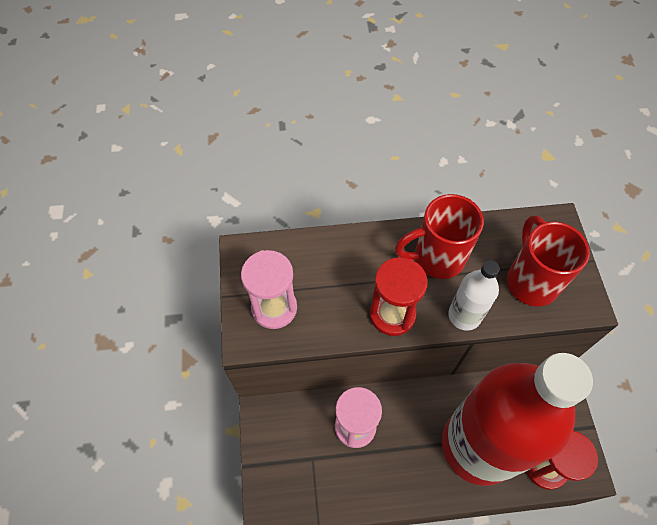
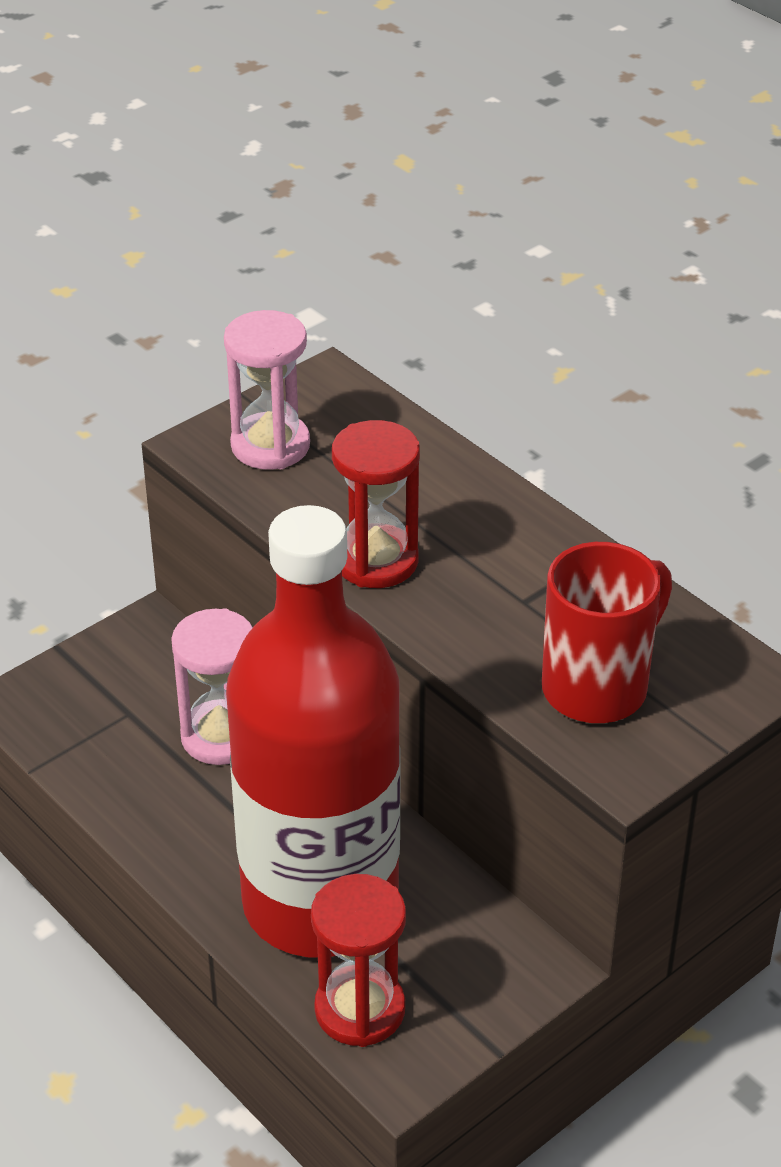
camera: 55 degrees right, 20 degrees down
(437, 258) = (526, 566): red mug -> none
(464, 315) = (453, 636): white bottle -> none

